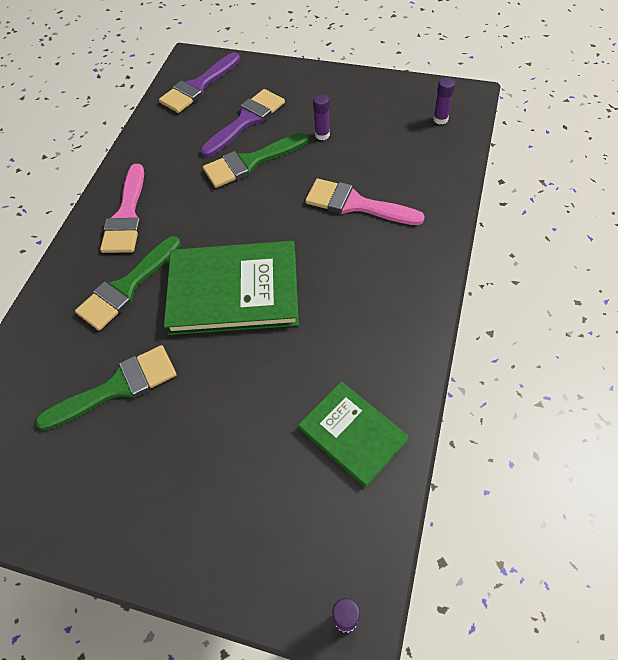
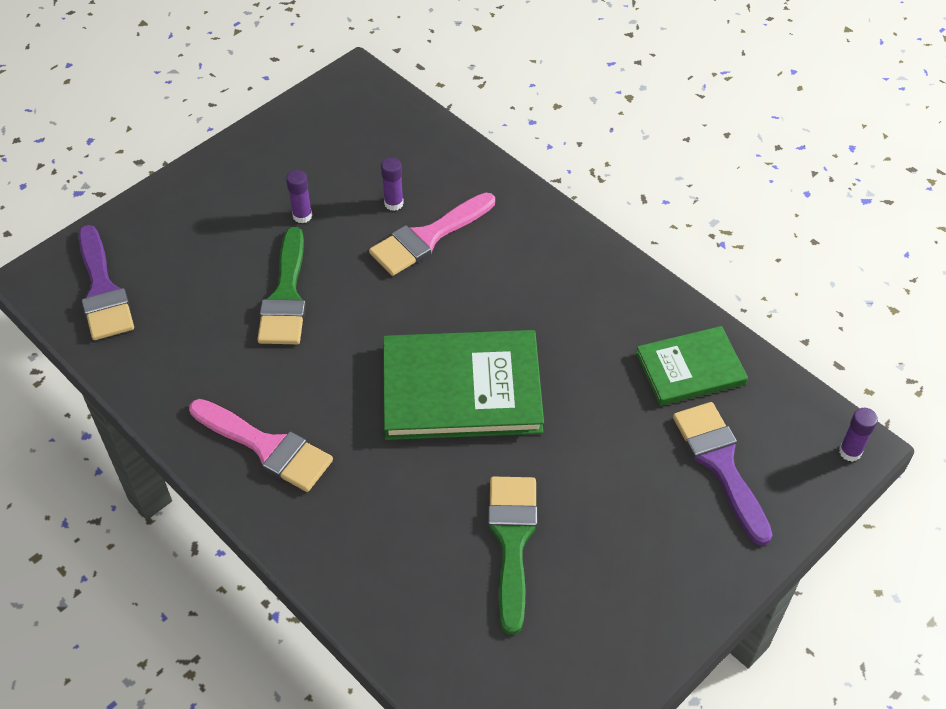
camera: 65 degrees left, 5 degrees down
(126, 287) = (380, 486): green brush -> none
(234, 291) = (461, 389): green book -> green book turned 60 degrees clockwise
(246, 121) = (213, 270): purple brush -> purple brush (720, 464)
(440, 119) = (370, 114): purple glue stick -> purple glue stick (393, 203)

